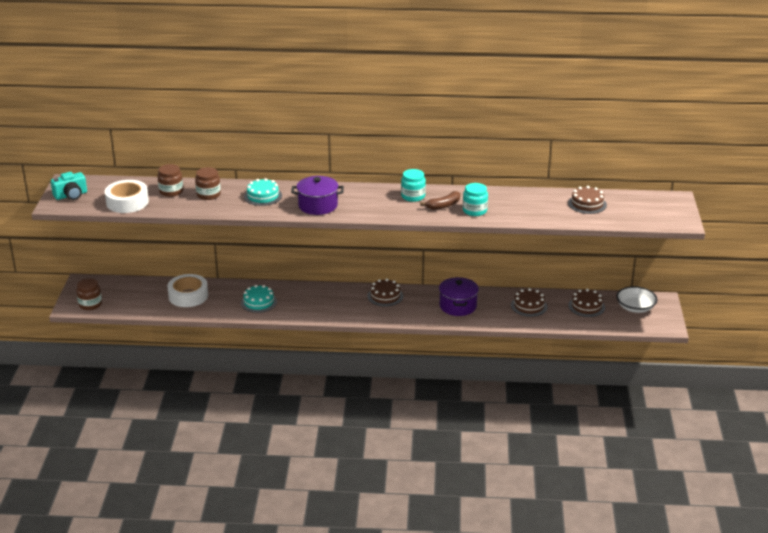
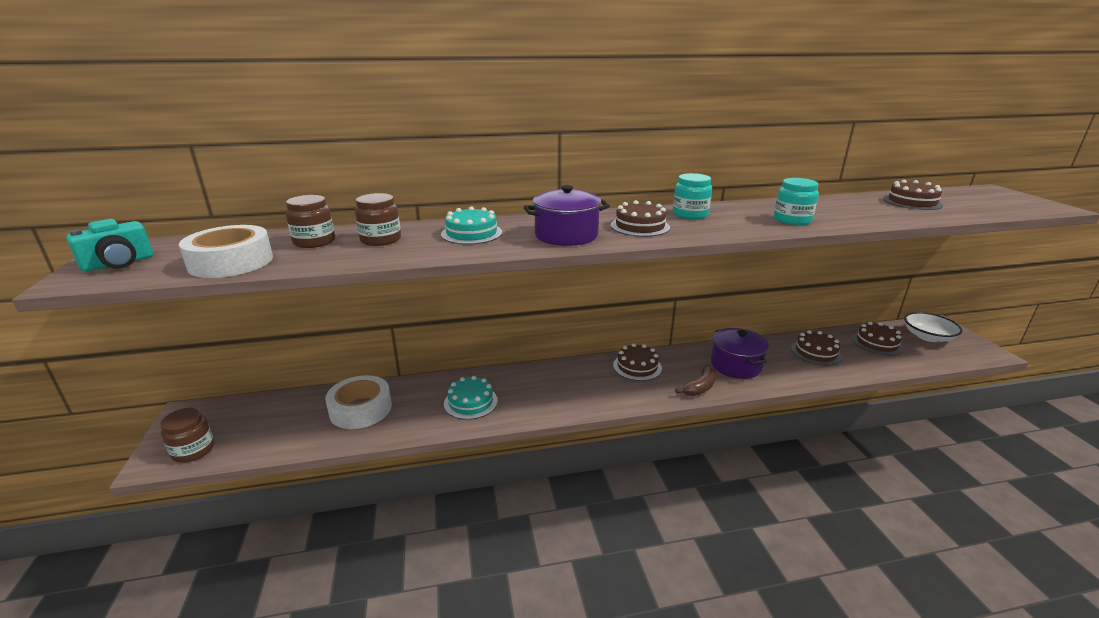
camera: 15 degrees left, 5 degrees down
(369, 203) = (640, 226): none -> brown cake
(443, 205) = (743, 219): brown banana -> brown banana (700, 387)

